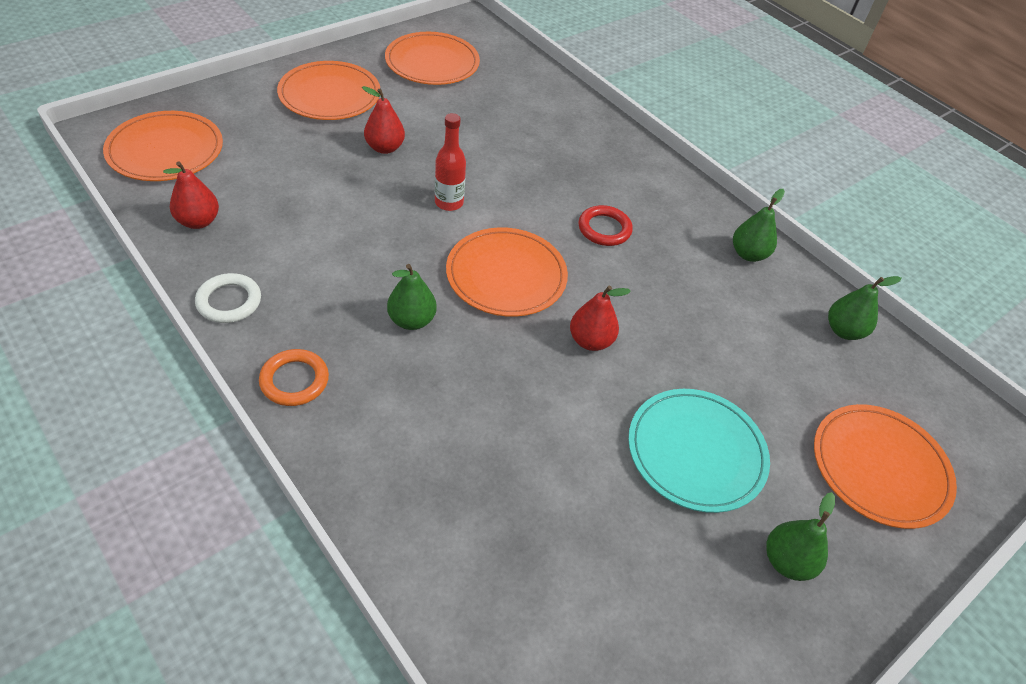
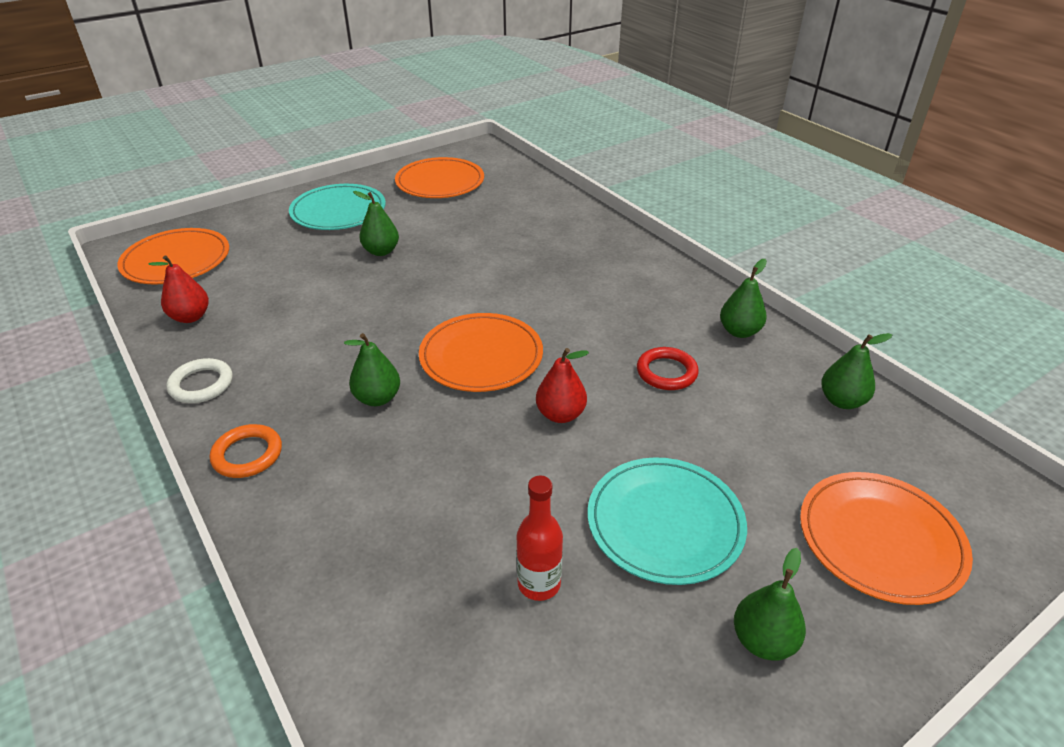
camera: 10 degrees right, 10 degrees down
(330, 95) = (338, 211): orange plate -> turquoise plate
(385, 148) = (381, 251): red pear -> green pear
(449, 203) = (434, 295): red bottle -> red bottle (539, 584)
(604, 229) = (588, 313): red ring -> red ring (666, 372)

